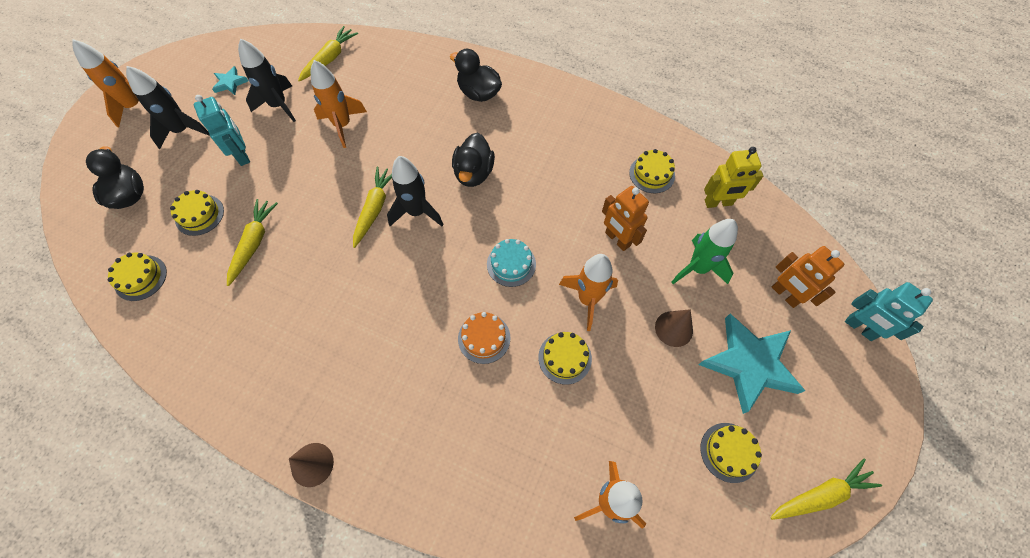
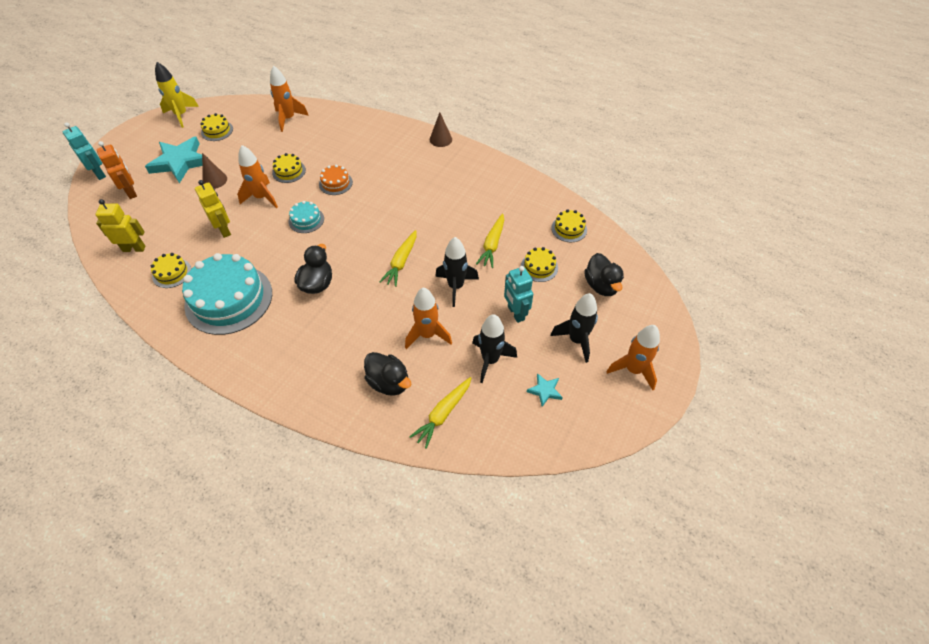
camera: 175 degrees left, 10 degrees down
(417, 212) = (368, 257): black rocket -> black rocket (456, 286)
(479, 93) = (293, 359): black duck -> black duck (389, 382)
(570, 148) = (229, 299): none -> turquoise cake
(617, 239) = (224, 230): orange robot -> yellow robot
(697, 268) = (178, 209): green rocket -> none
(820, 494) = (181, 115): yellow carrot -> yellow rocket

